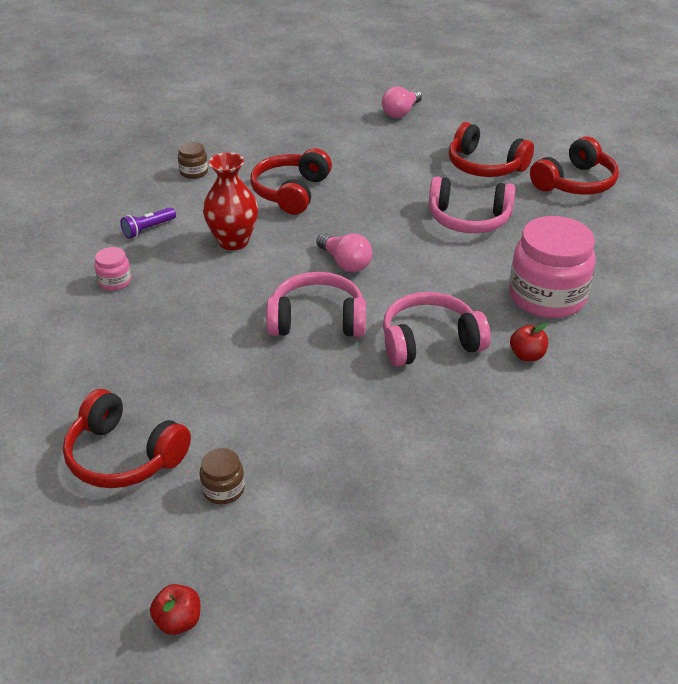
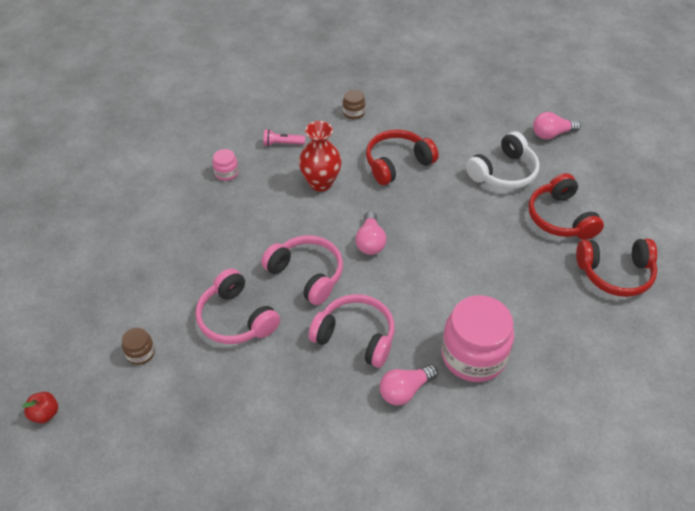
camera: 40 degrees right, 10 degrees up
(124, 456) = (117, 296): red headphones -> none
(148, 229) = (282, 144): purple flashlight -> pink flashlight
(396, 156) = (503, 172): none -> white headphones
(469, 219) = (493, 257): pink headphones -> pink headphones (236, 318)
(527, 355) = (405, 390): red apple -> pink light bulb

